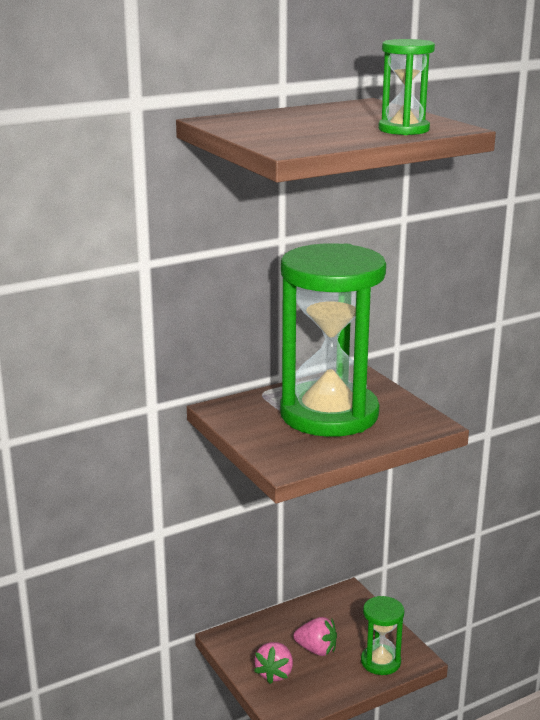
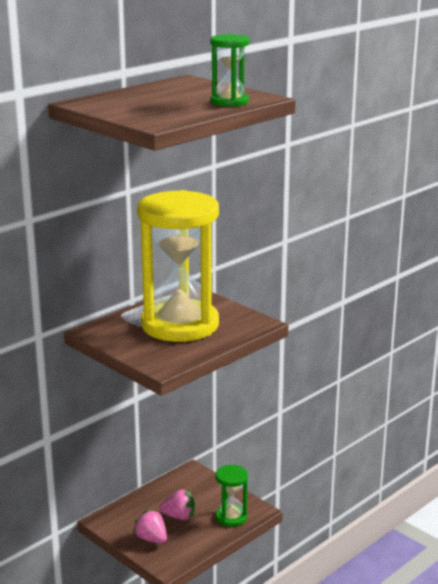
camera: 15 degrees left, 0 degrees up
(275, 673) = (151, 539): pink strawberry -> pink strawberry turned 135 degrees clockwise
(329, 414) = (180, 325): green hourglass -> yellow hourglass

